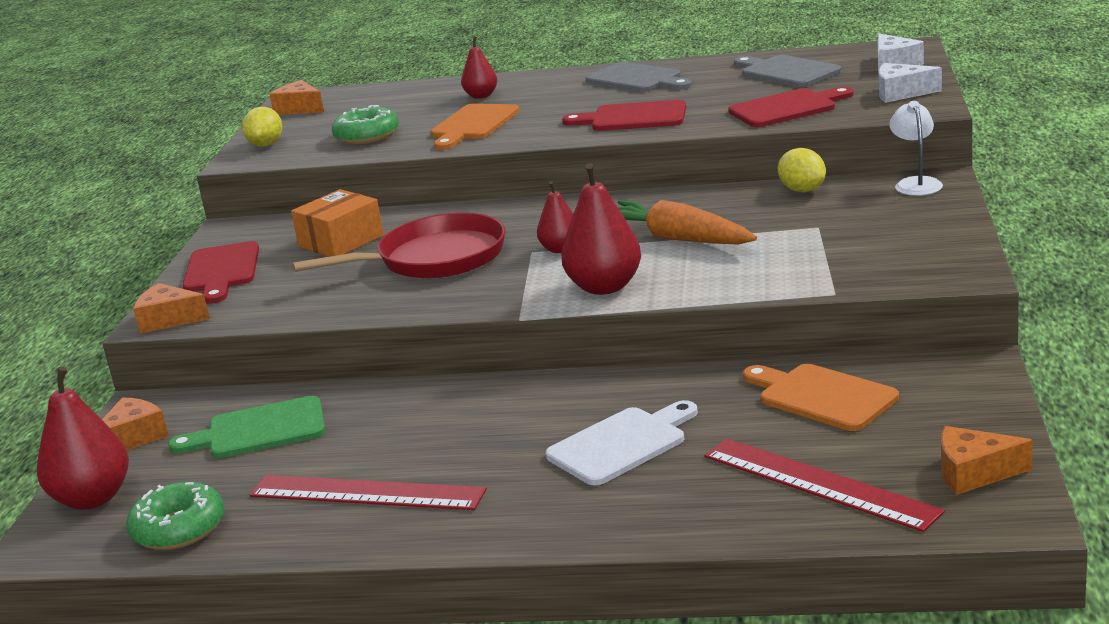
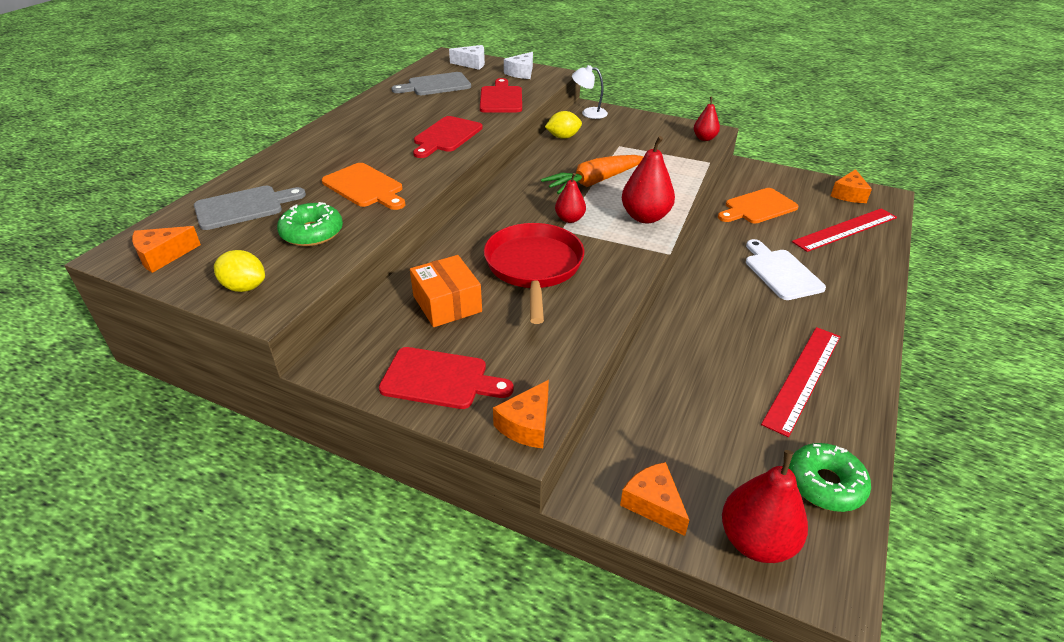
camera: 75 degrees left, 15 degrees up
(259, 430) = (682, 420): green cutting board -> none
(481, 96) = (299, 173): red pear -> red pear (704, 138)
(637, 79) = (368, 120): grey cutting board -> grey cutting board (244, 207)

